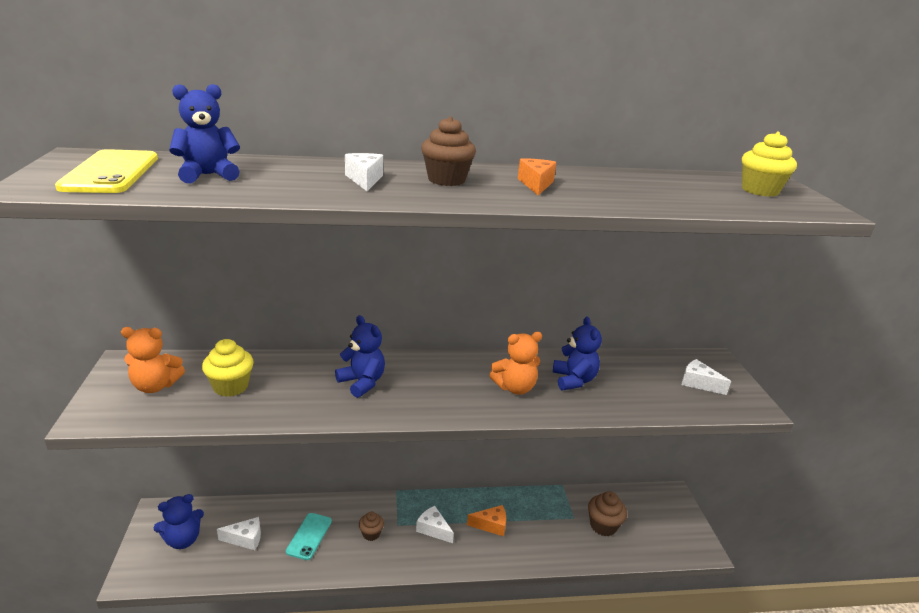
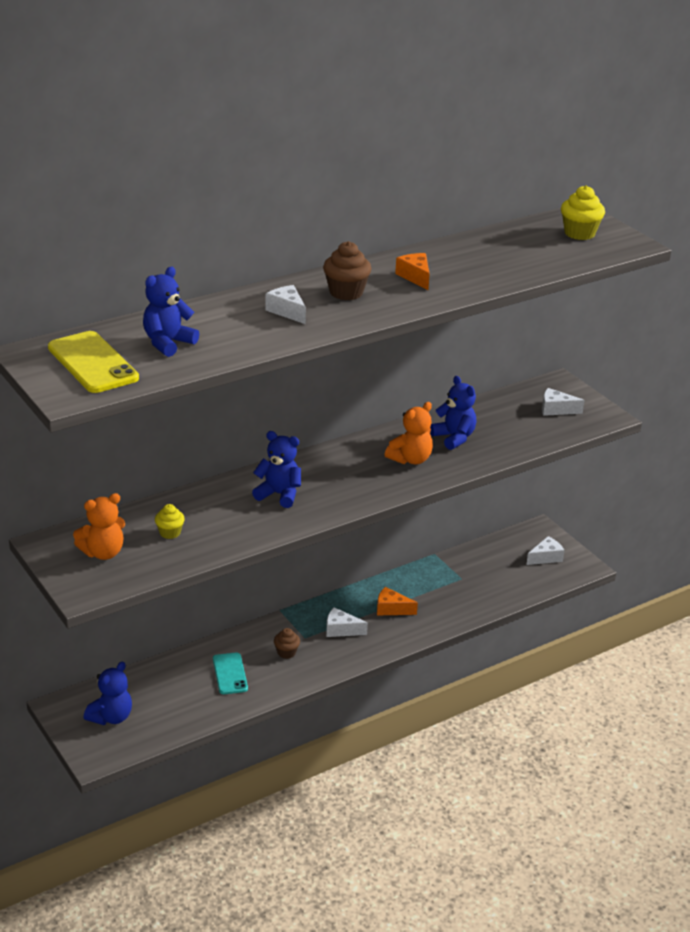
camera: 25 degrees left, 5 degrees up
(231, 386) = (170, 533): yellow cupcake -> yellow cupcake, size x0.63
(245, 539) = (171, 696): white cheese -> white cheese (545, 557)
(491, 525) = (391, 609): orange cheese -> orange cheese turned 135 degrees counterclockwise
(603, 526) = (491, 576): brown cupcake -> none

